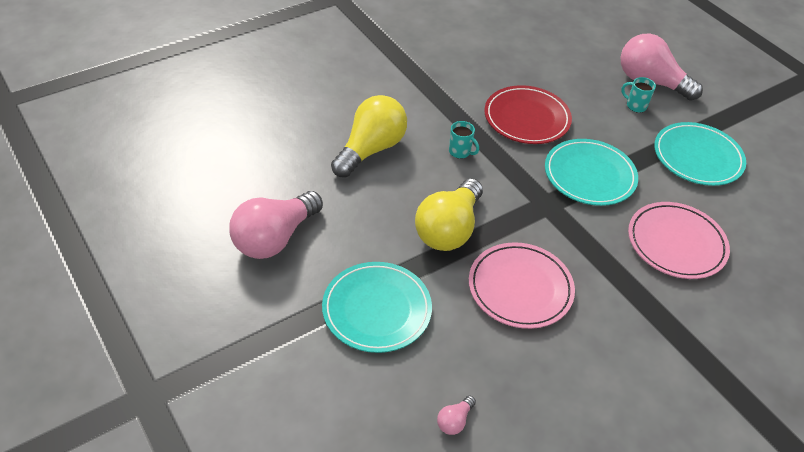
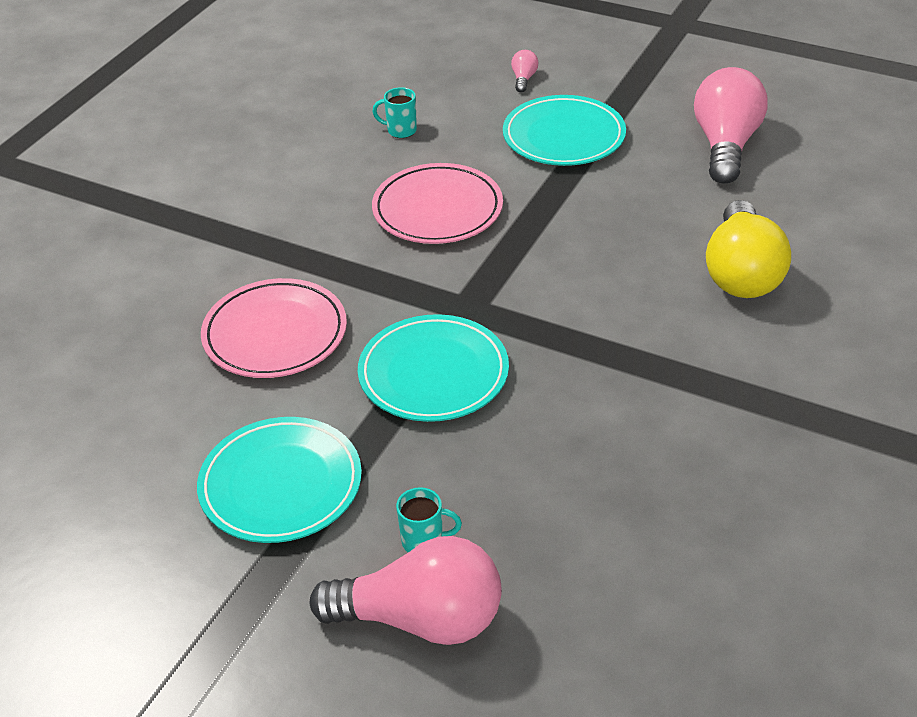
camera: 155 degrees right, 5 degrees down
(449, 229) = (560, 229): yellow light bulb -> none
(454, 421) = (427, 99): pink light bulb -> pink light bulb (523, 79)
(460, 152) = (630, 323): turquoise mug -> turquoise mug (400, 130)
(526, 118) = (583, 422): red plate -> none

